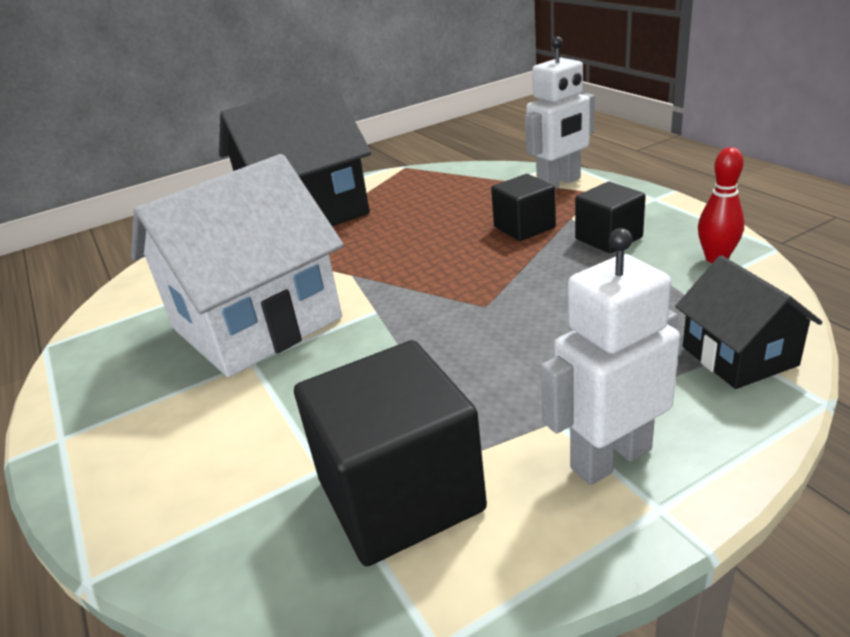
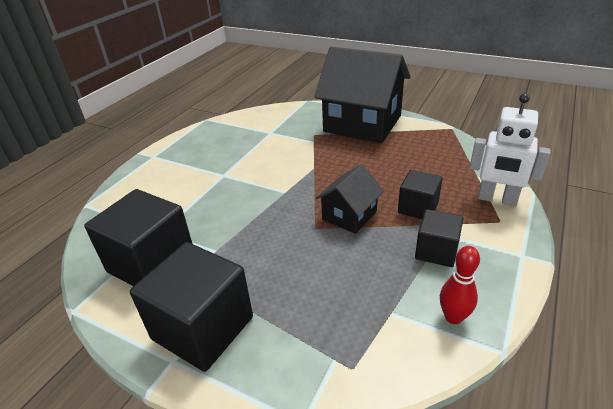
camera: 55 degrees right, 5 degrees up
(257, 323) = (252, 161): white house -> none
(610, 458) = (203, 328): white robot -> black cube
(739, 356) = (329, 362): black house -> black house (349, 215)

